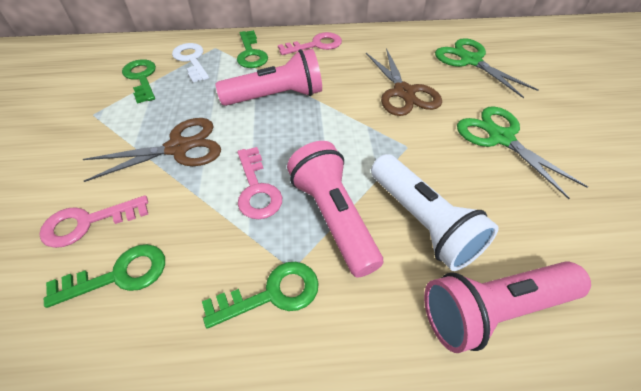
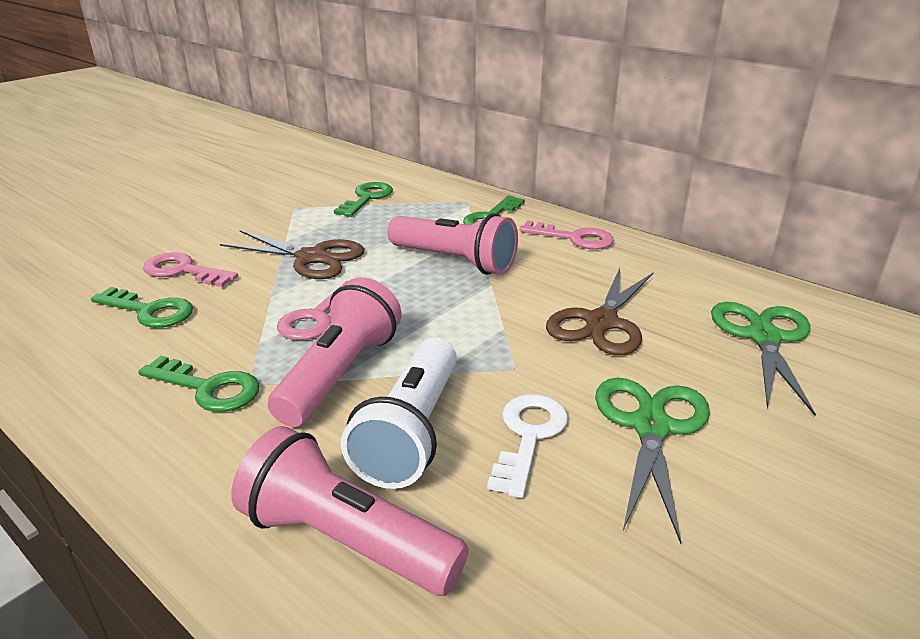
camera: 45 degrees right, 20 degrees down
(191, 60) = (428, 202): white key -> white key (528, 436)

